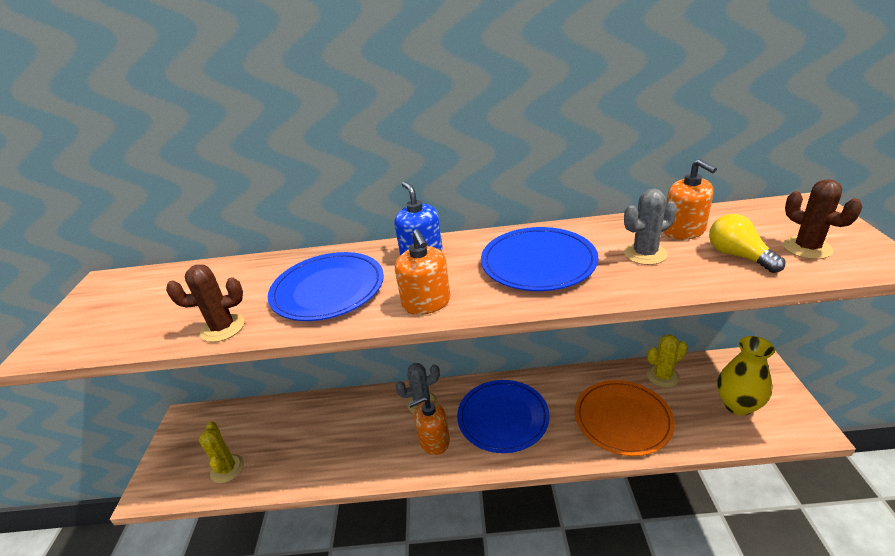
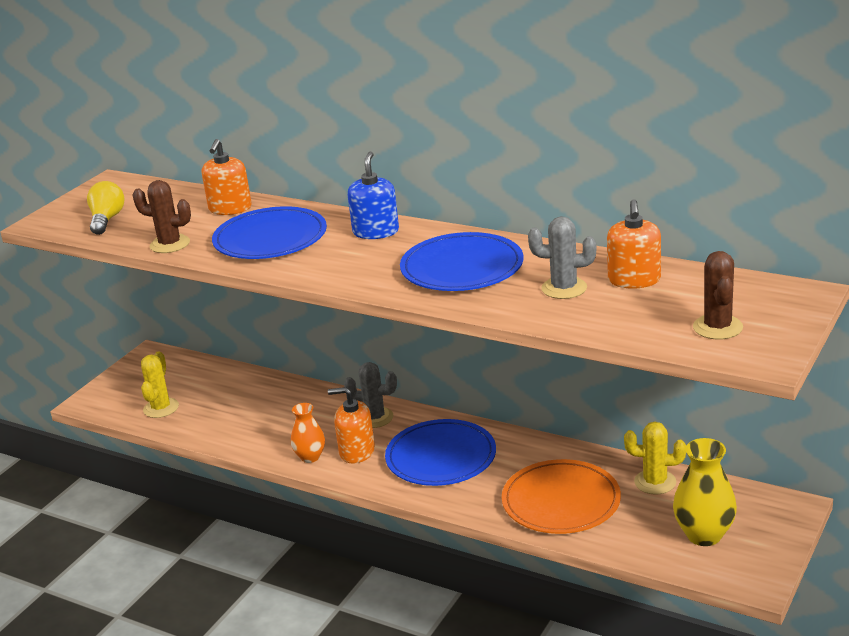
camera: 30 degrees right, 5 degrees down
(400, 462) = (310, 457): none -> orange vase
(426, 303) = (333, 271): orange soap dispenser -> orange soap dispenser (230, 208)
(738, 256) = (642, 314): yellow light bulb -> yellow light bulb (107, 220)

